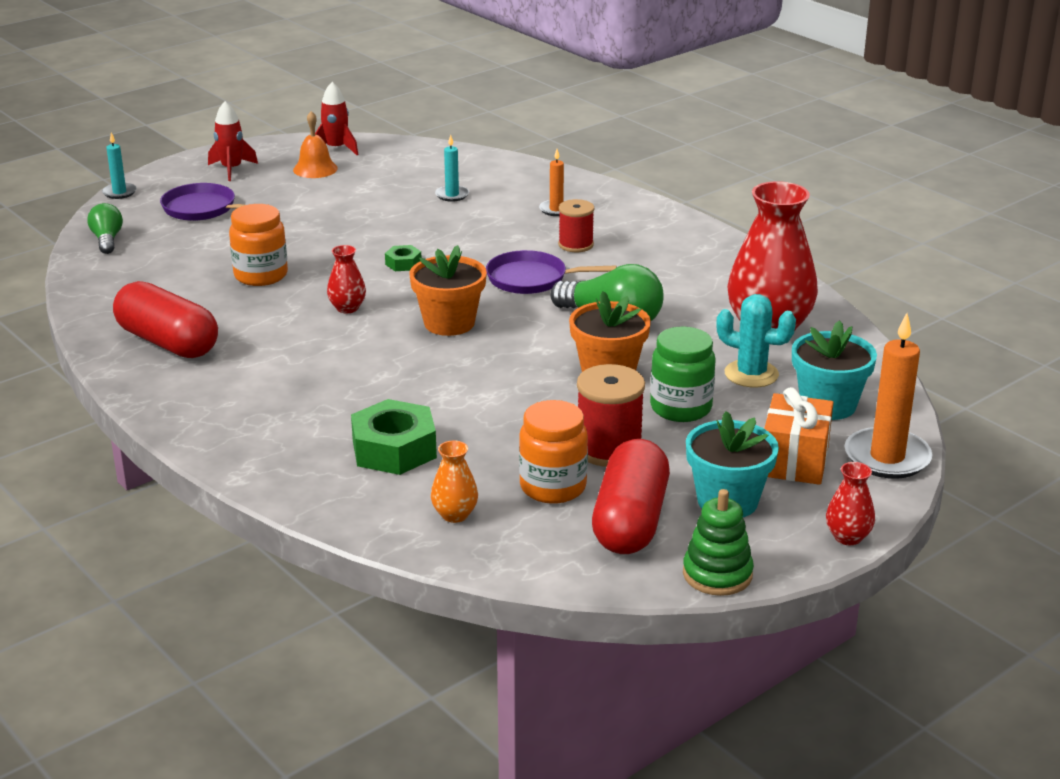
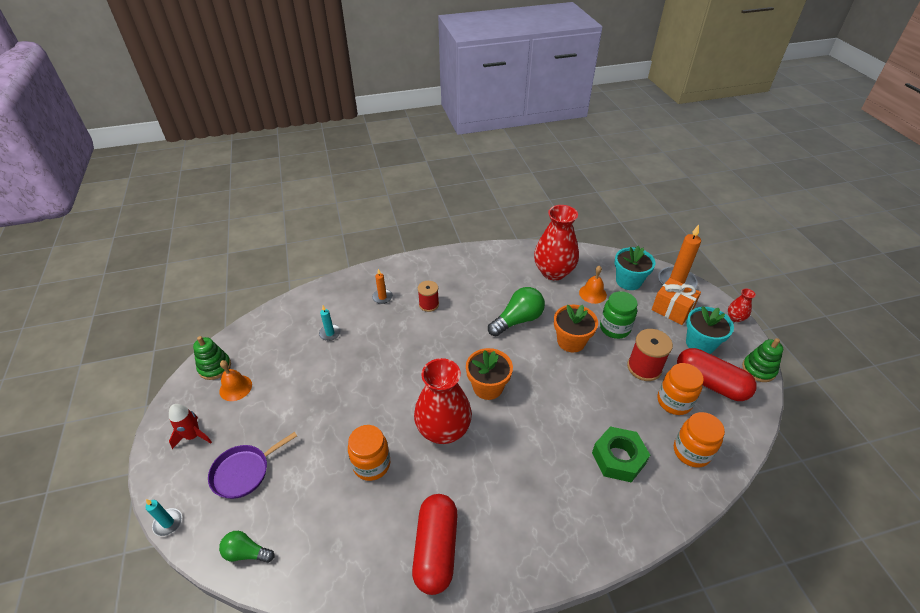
camera: 65 degrees left, 15 degrees up
(168, 342) = (436, 549): red capsule -> red capsule turned 60 degrees counterclockwise
(336, 149) = (215, 367): red rocket -> green stacking toy
(347, 308) = (443, 430): red vase -> red vase, size x2.24
(403, 263) = (403, 384): green nut -> none
(455, 515) = (691, 452): orange vase -> orange jar
(531, 279) = (456, 335): purple pan -> none
(751, 374) = (592, 293): turquoise cactus -> orange bell

